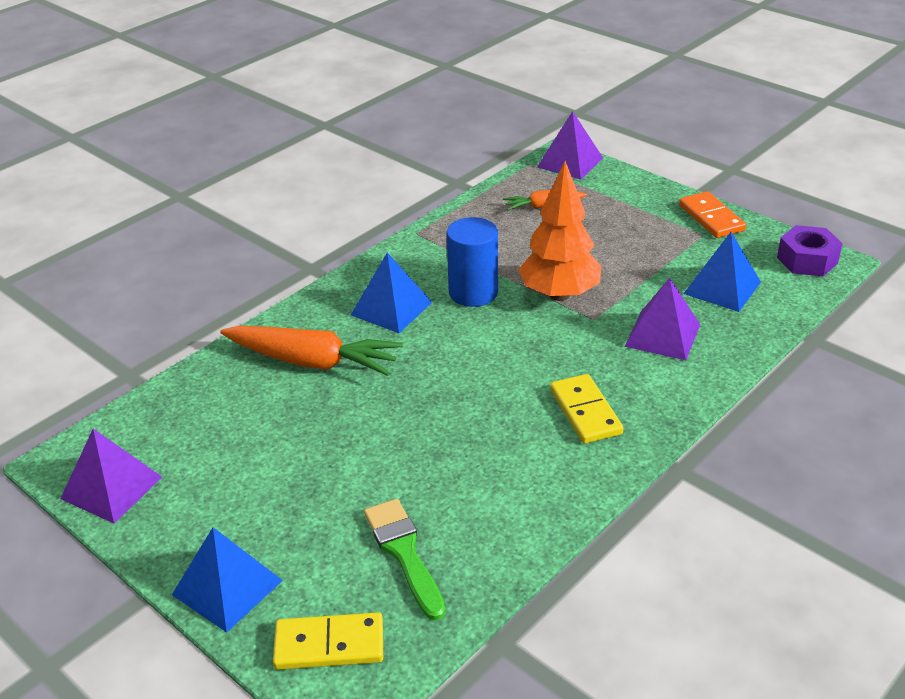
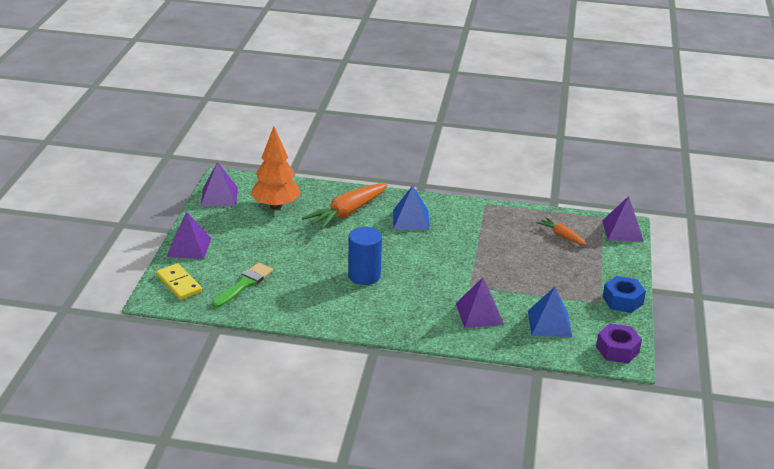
camera: 55 degrees right, 5 degrees down
(227, 587) = (189, 247): blue pyramid -> purple pyramid
(313, 362) = (347, 213): orange carrot -> orange carrot turned 60 degrees clockwise
(473, 293) = (451, 240): blue cylinder -> blue cylinder (364, 276)
(559, 294) = (480, 268): orange tree -> orange tree (276, 206)
(585, 412) = (387, 306): yellow domino -> none
(711, 218) = (622, 300): orange domino -> blue nut

